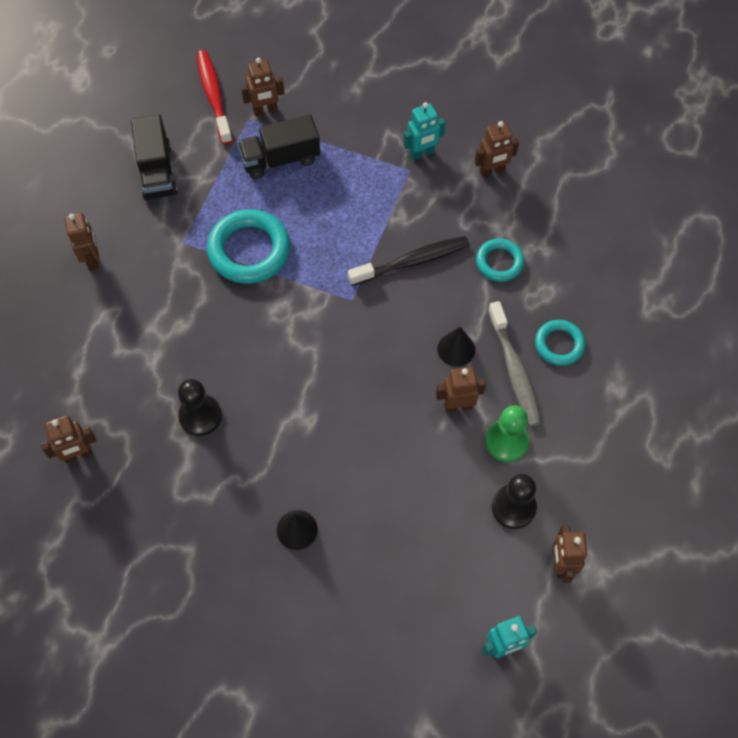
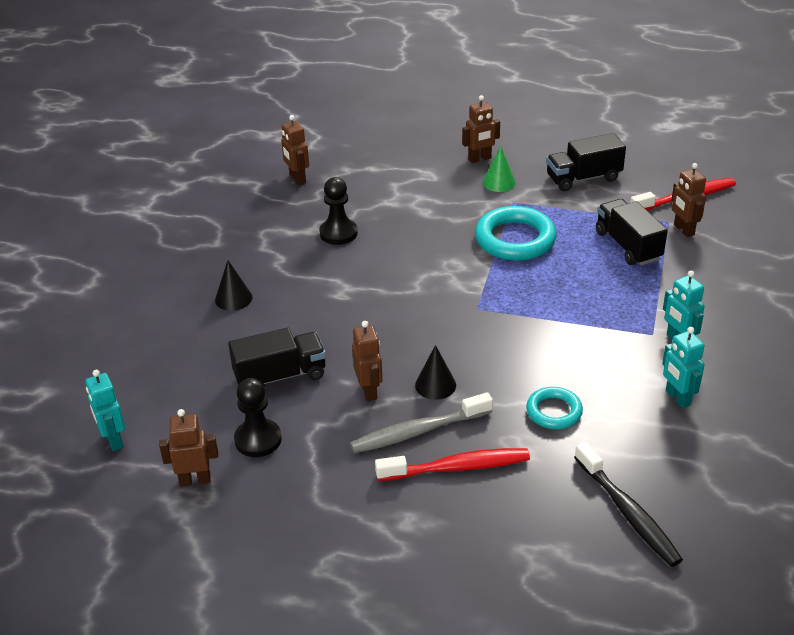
camera: 85 degrees right, 25 degrees down
(143, 248) = (499, 182): none -> green cone
(412, 261) = (534, 345): black toothbrush -> black toothbrush (628, 513)
(427, 485) = (280, 376): none -> black truck
(492, 171) = (677, 398): brown robot -> turquoise robot
(506, 441) = (332, 430): green pawn -> none
(559, 344) = (457, 467): turquoise ring -> red toothbrush

